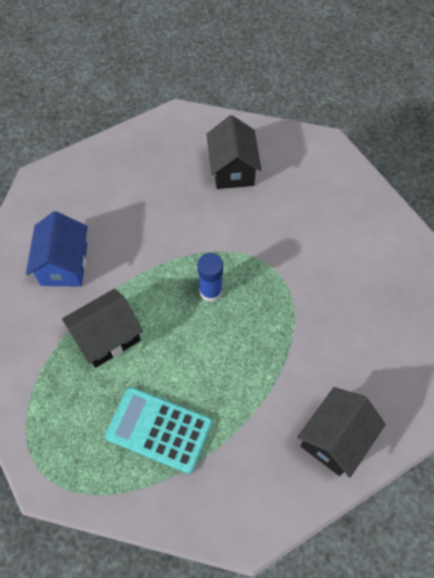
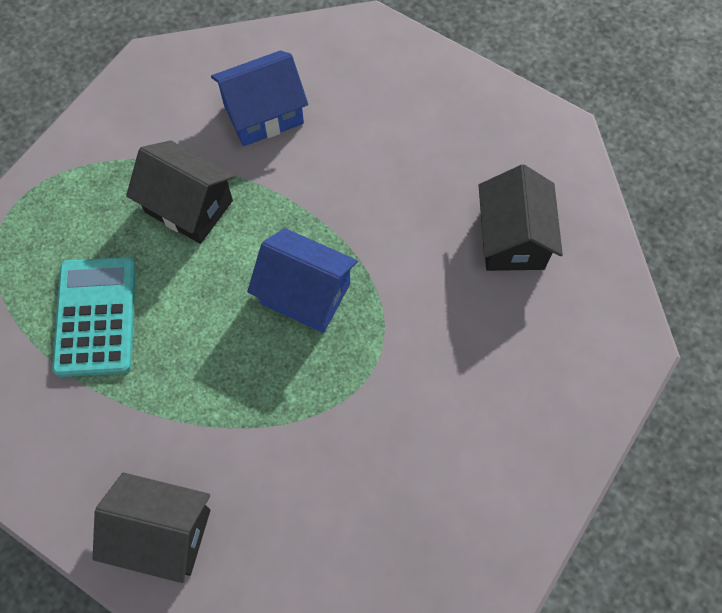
camera: 65 degrees right, 5 degrees up
(210, 291) = (305, 293): blue glue stick -> blue house
(232, 169) = (512, 239): black house -> black house turned 60 degrees counterclockwise

